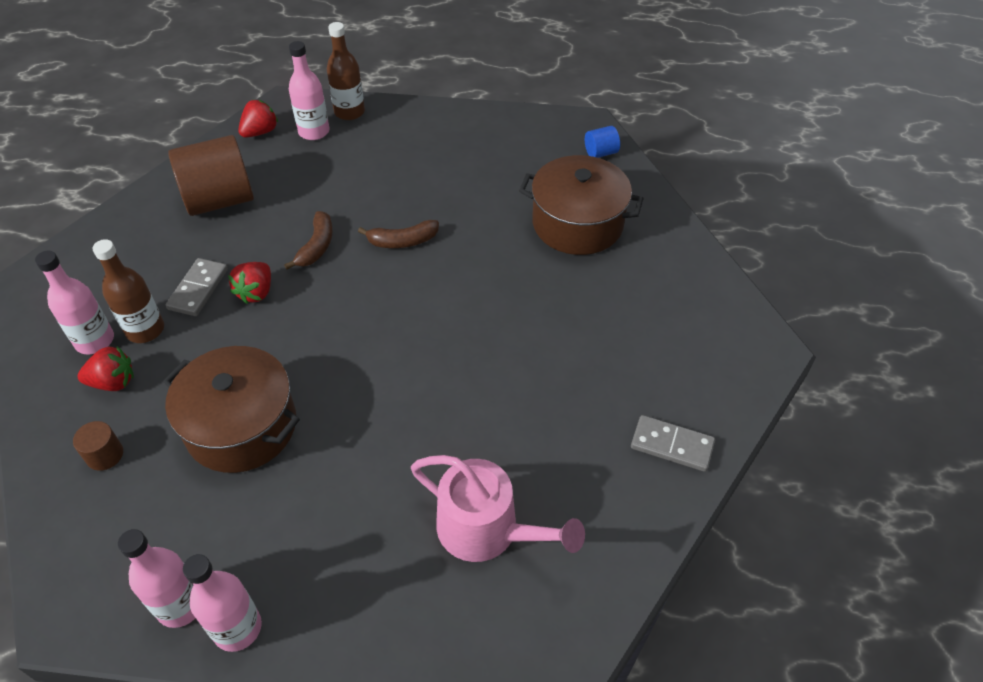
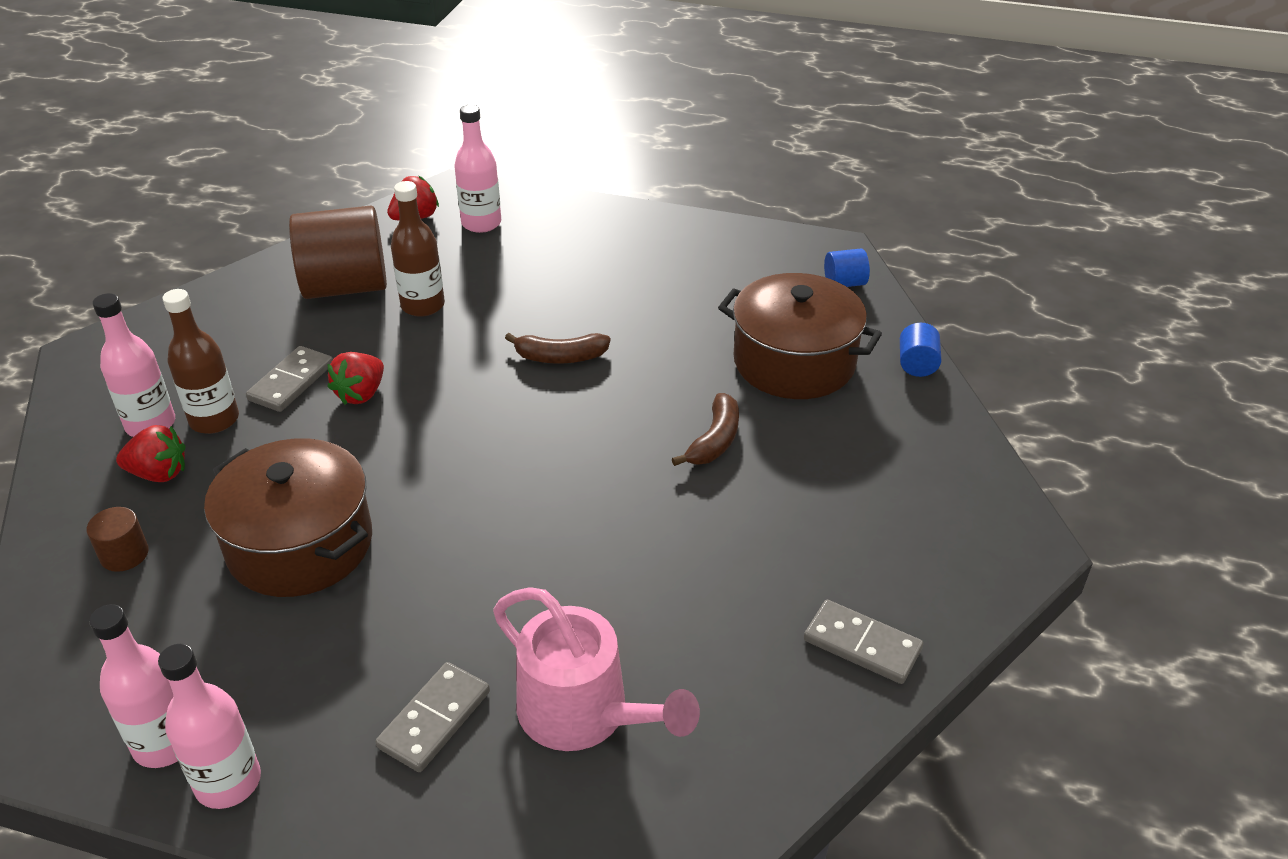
camera: 10 degrees right, 10 degrees down
(317, 246) = (450, 351): brown banana -> brown banana (714, 440)
(349, 112) = (531, 206): brown bottle -> brown bottle (423, 305)
(379, 553) = (435, 719): none -> grey domino
(666, 215) = (917, 365): none -> blue cylinder

